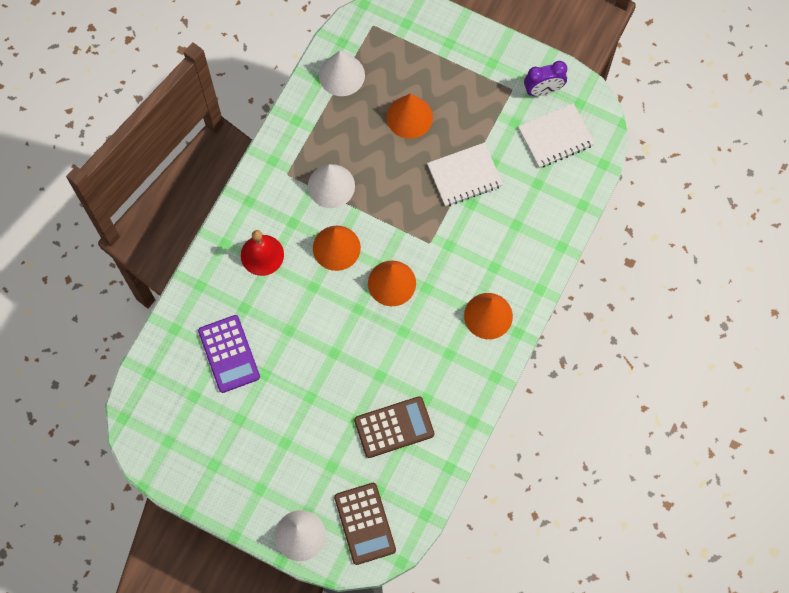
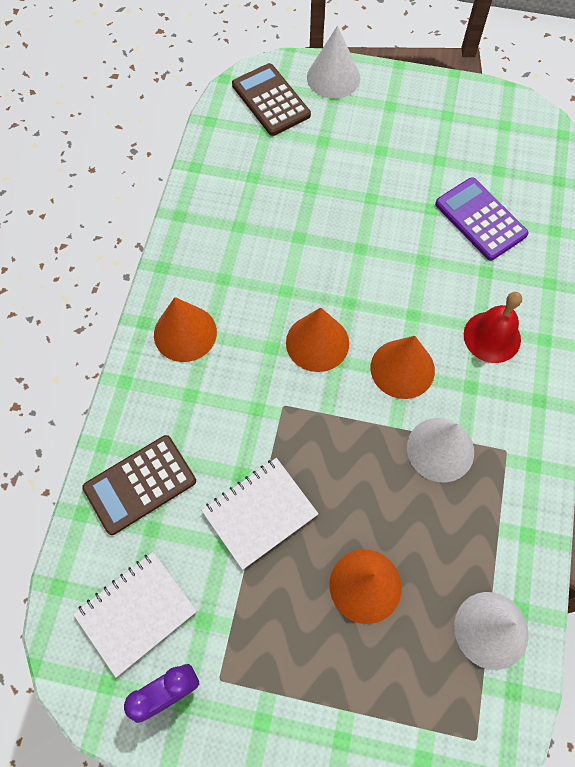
camera: 165 degrees right, 5 degrees down
(394, 427) = (266, 190): brown calculator -> brown calculator (140, 484)

